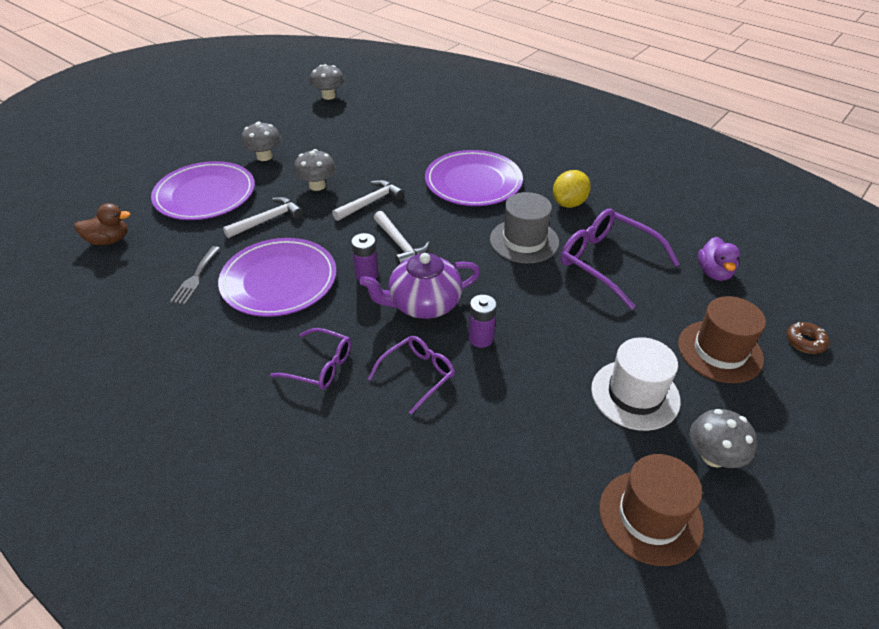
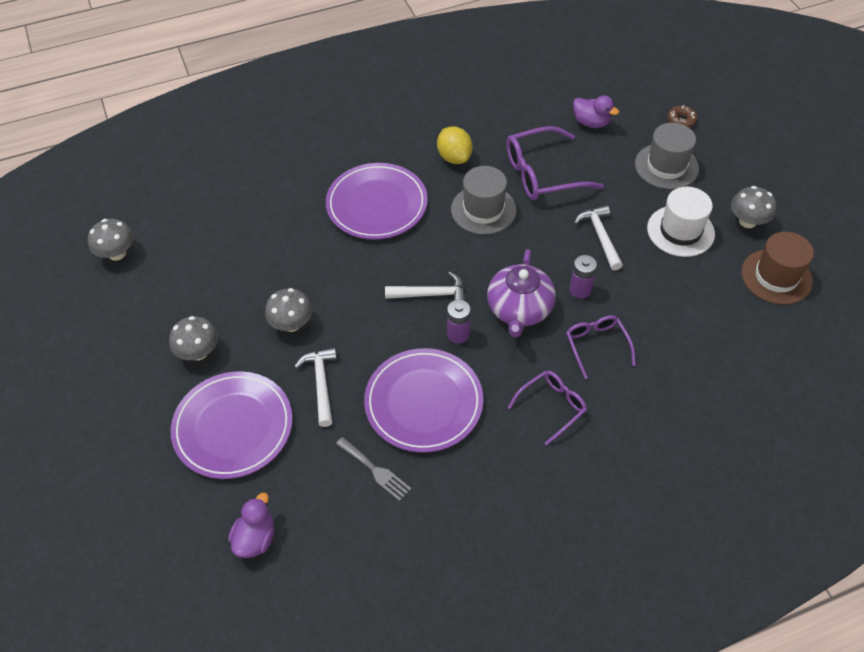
camera: 60 degrees left, 10 degrees up
(109, 240) = (255, 538): brown duck -> purple duck
(370, 202) = (352, 292): white hammer -> white hammer (600, 236)
(719, 351) = (666, 166): brown hat -> grey hat

